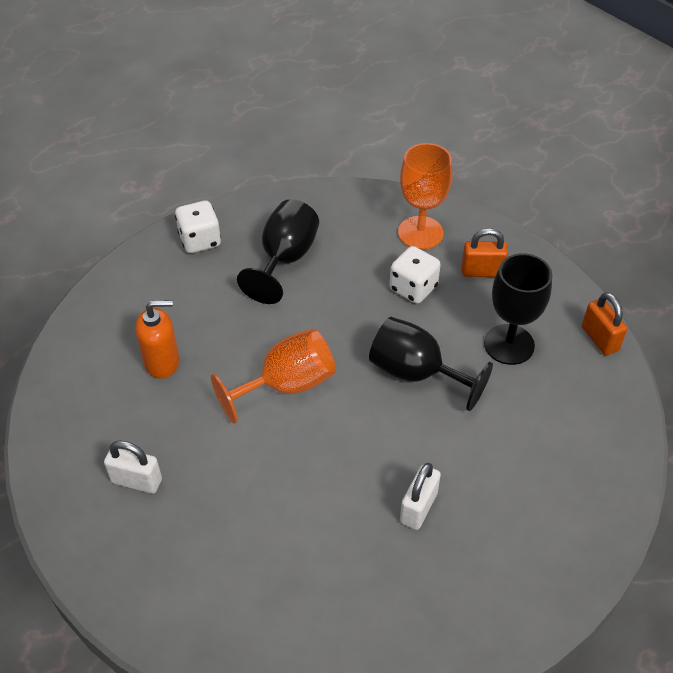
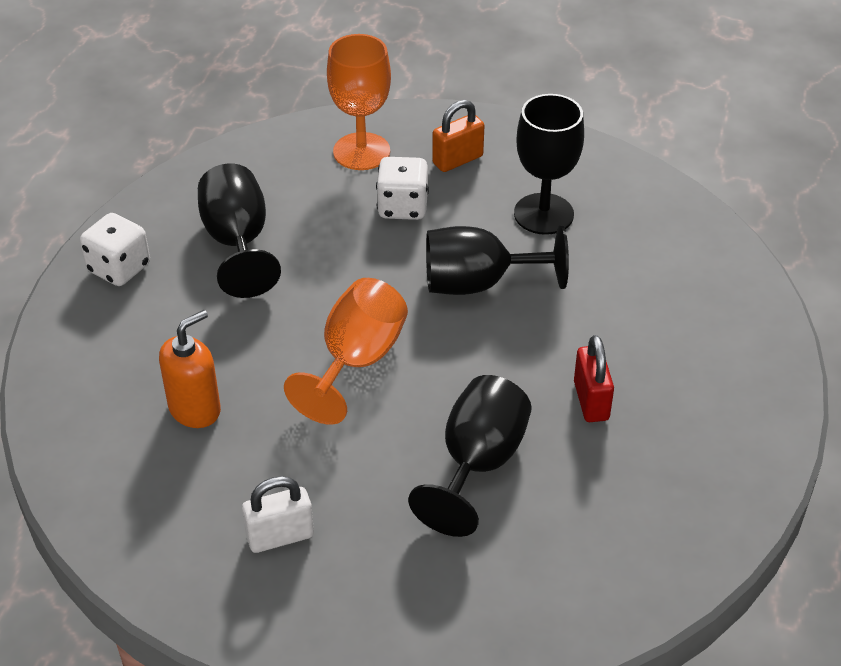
camera: 35 degrees left, 5 degrees down
(300, 507) = (477, 463): none -> black goblet
(418, 508) = (591, 401): white padlock -> red padlock
(599, 339) = (621, 169): orange padlock -> none

